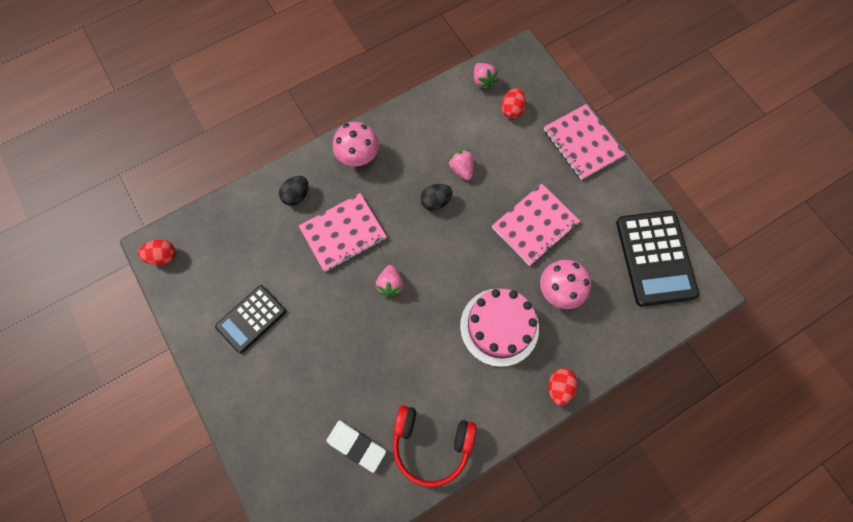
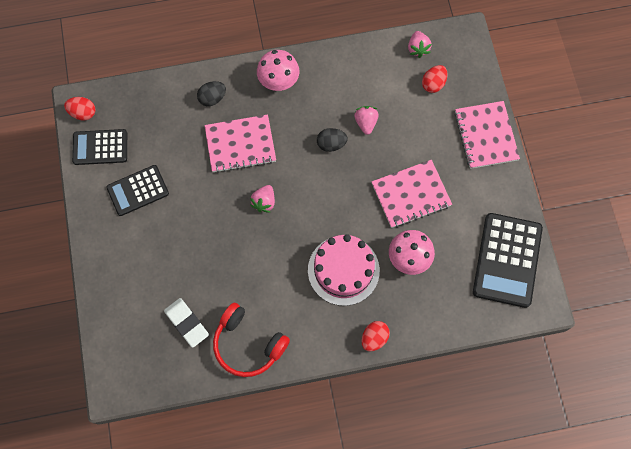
camera: 20 degrees right, 0 degrees up
(194, 286) = (100, 147): none -> black calculator

